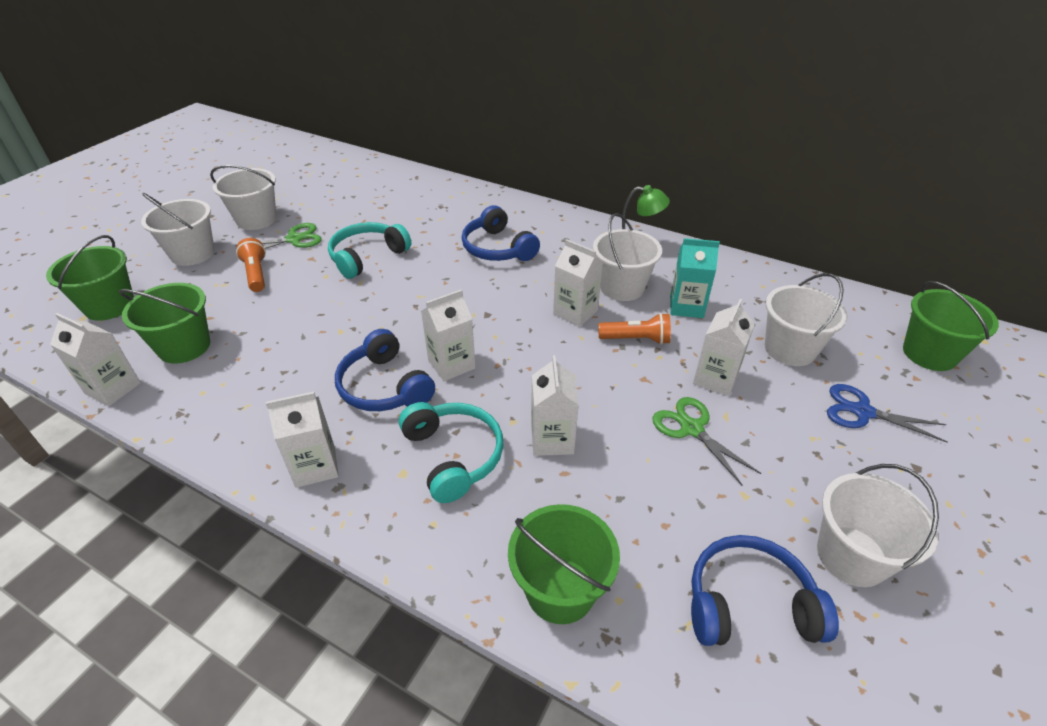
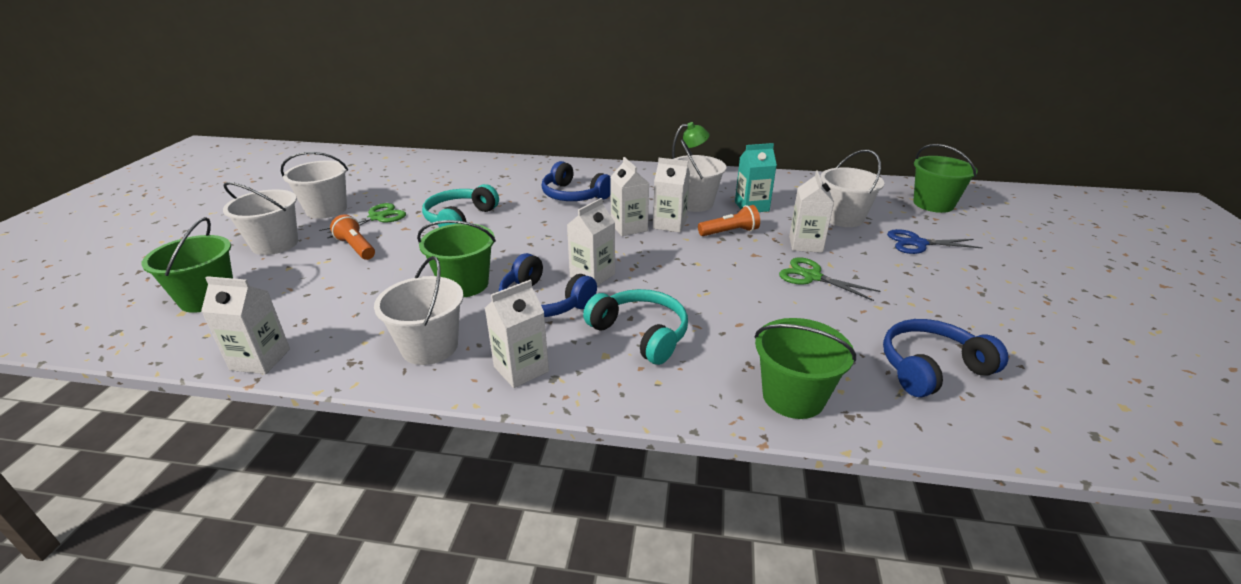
camera: 20 degrees left, 10 degrees down
(184, 346) = (318, 313): green bucket -> green bucket (464, 284)
(552, 439) = (713, 305): white carton -> white carton (629, 227)
(851, 556) = (973, 323): white bucket -> white bucket (429, 347)

